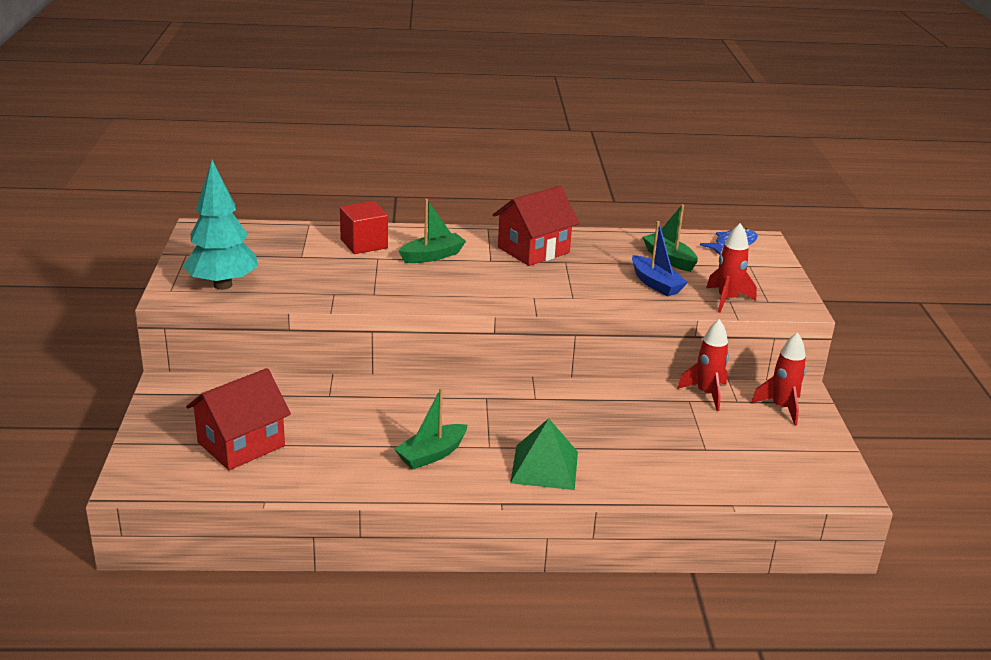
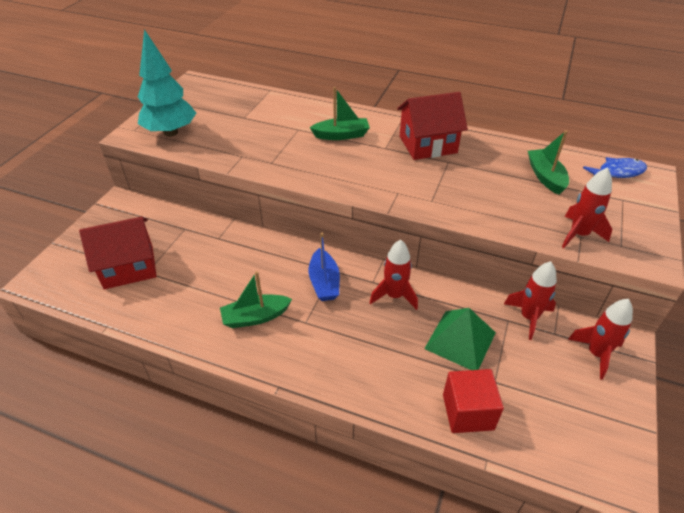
camera: 25 degrees right, 15 degrees up
(364, 244) = (297, 114): red cube -> red cube (468, 412)
(544, 467) = (337, 358): green pyramid -> green pyramid (460, 340)
(566, 405) = (394, 296): none -> red rocket
(656, 284) = (517, 201): blue boat -> blue boat (324, 282)

